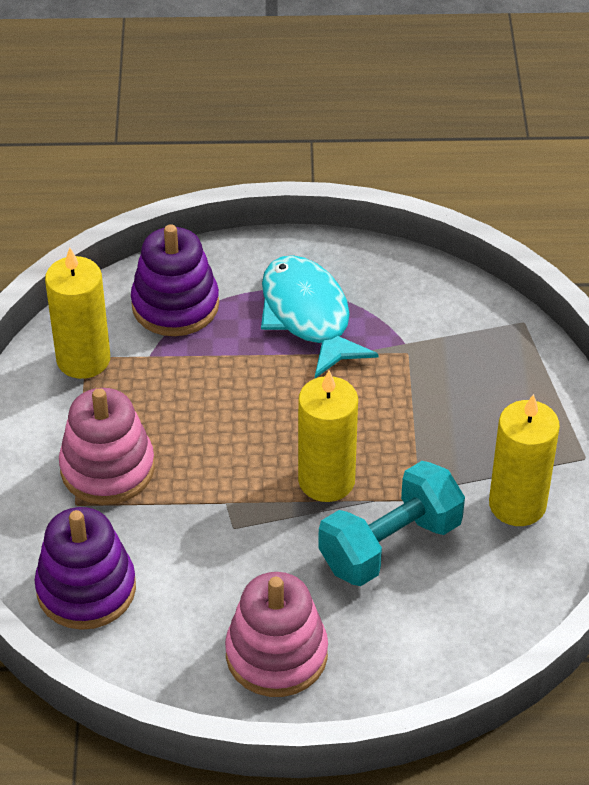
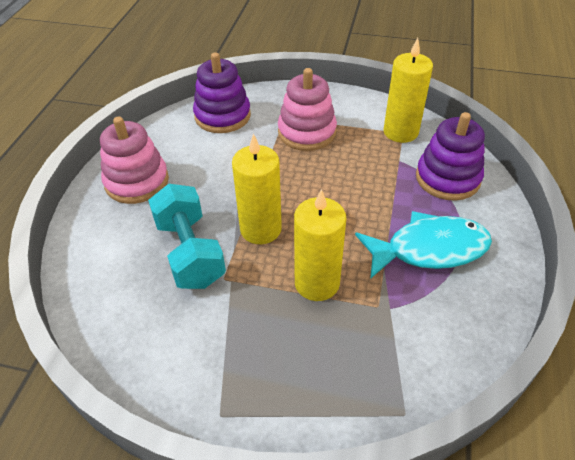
camera: 105 degrees right, 0 degrees up
(517, 504) = (191, 343): yellow candle -> yellow candle (317, 283)

